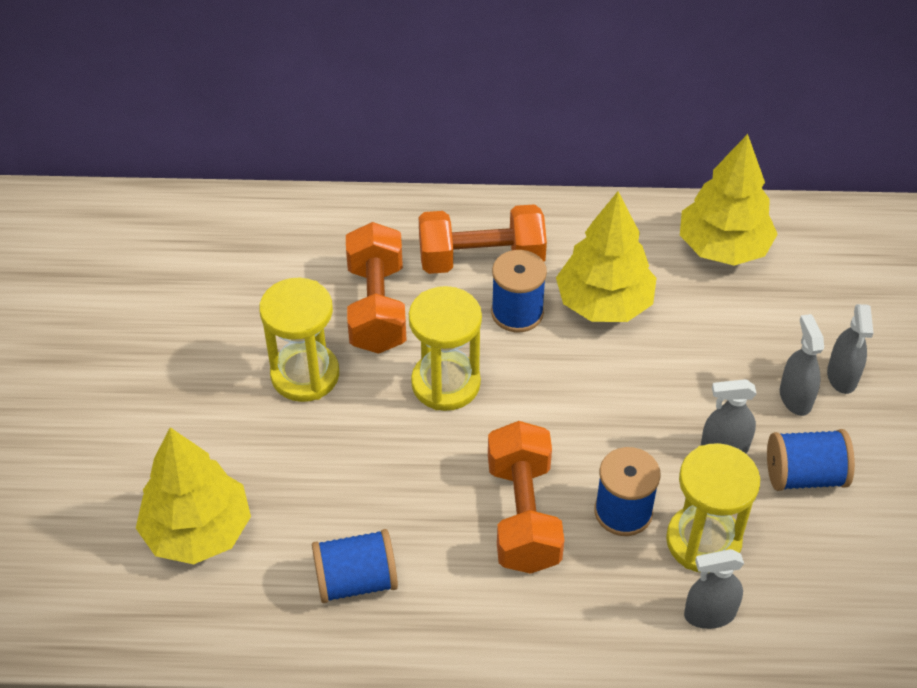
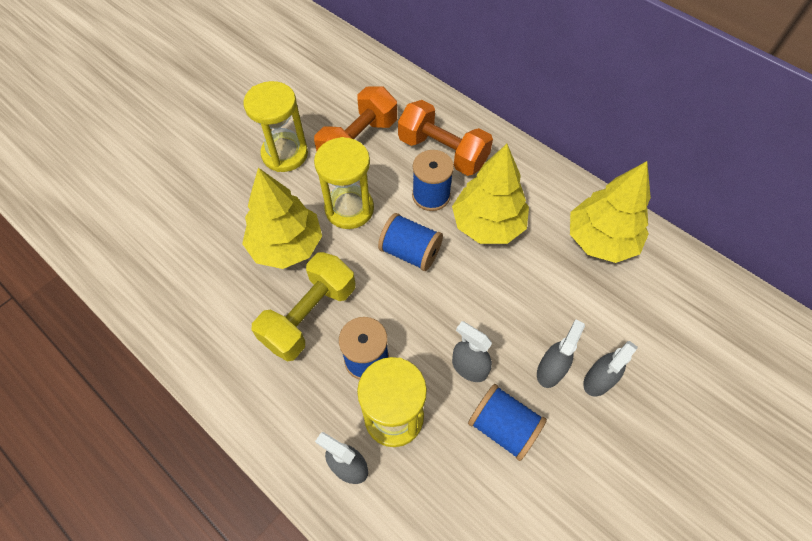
camera: 40 degrees right, 10 degrees up
(198, 531) = (150, 200): yellow tree -> yellow tree (286, 246)
(356, 580) = (189, 284): blue spool -> blue spool (410, 252)
(523, 515) = (309, 316): orange dumbbell -> yellow dumbbell

